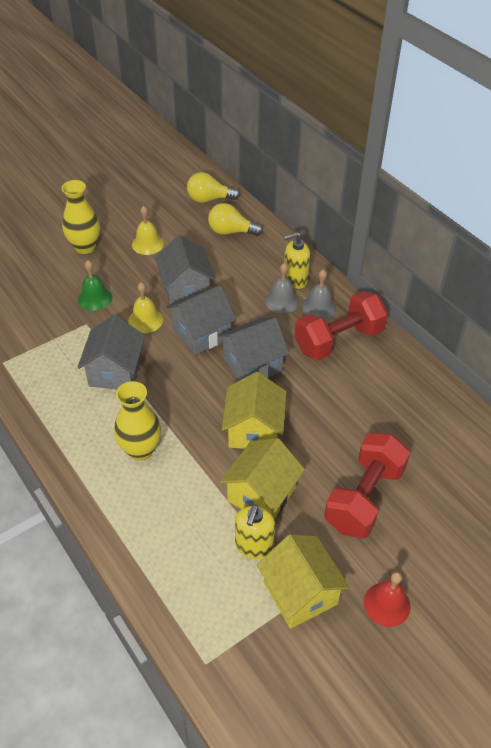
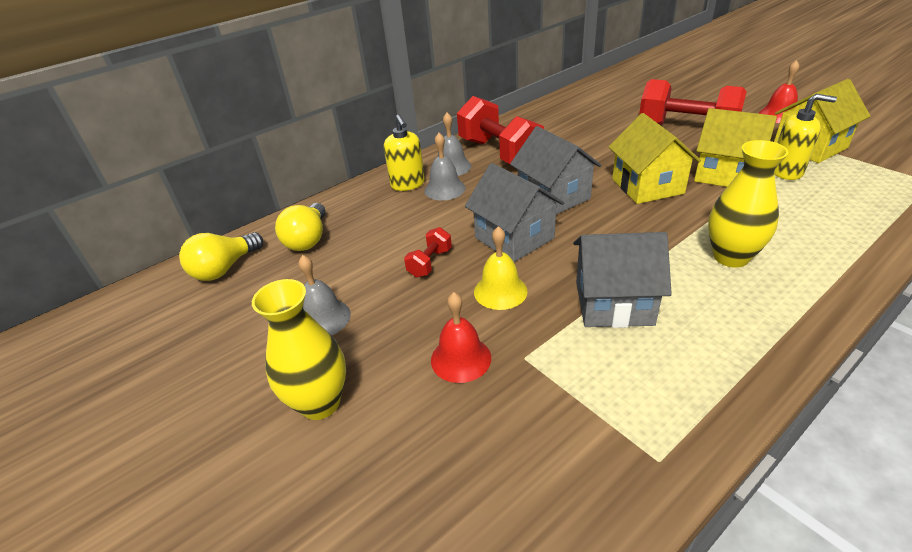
camera: 90 degrees left, 10 degrees down
(95, 298) = (461, 358): green bell -> red bell
(147, 244) = (323, 318): yellow bell -> grey bell
(186, 289) = (430, 263): grey house -> red dumbbell
(209, 199) = (224, 269): yellow light bulb -> yellow light bulb turned 45 degrees clockwise
(254, 430) = (647, 186): yellow house -> yellow house turned 75 degrees clockwise

